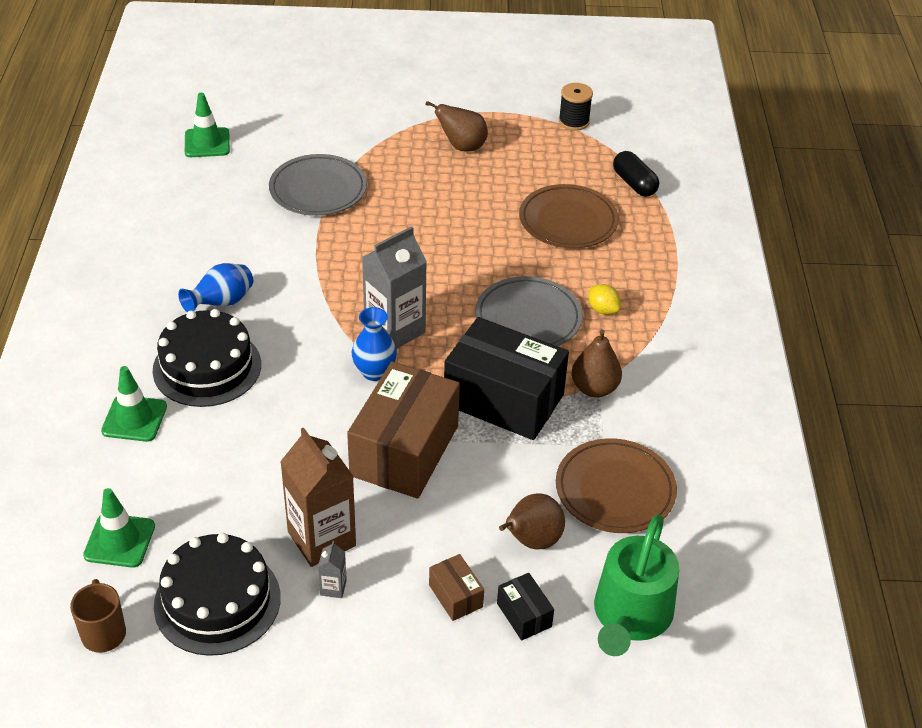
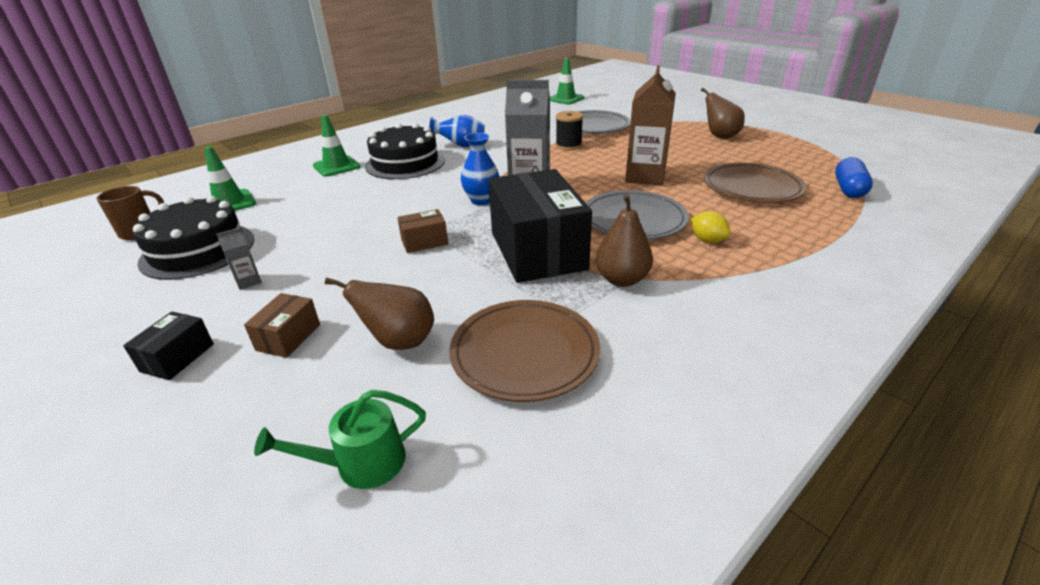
camera: 50 degrees right, 10 degrees down
(321, 539) = (296, 255): brown carton -> brown carton (645, 177)
(404, 450) = (424, 242): brown box -> brown box, size x0.43
(524, 615) = (297, 386): black box -> black box (177, 357)
(574, 121) = (834, 148): black spool -> black spool (568, 146)
(602, 310) = (707, 240): yellow lemon -> yellow lemon turned 45 degrees counterclockwise
(630, 616) = (362, 463): green watering can -> green watering can, size x0.58
(634, 183) = (848, 189): black capsule -> blue capsule

